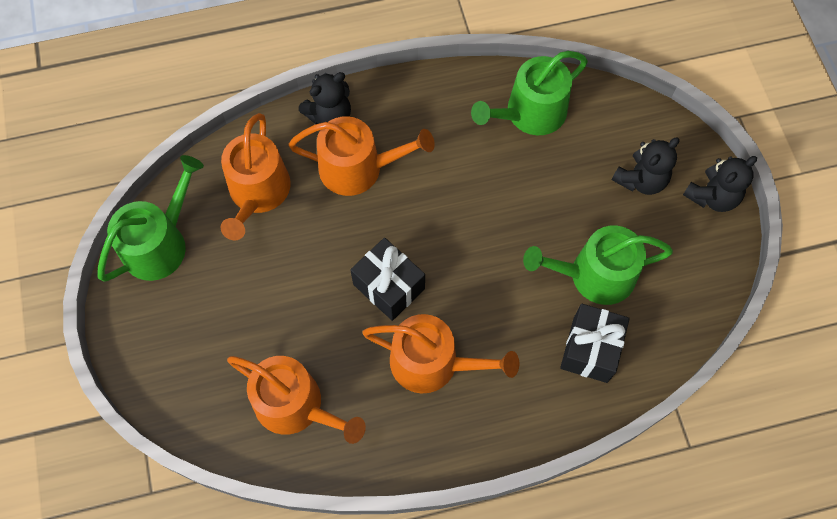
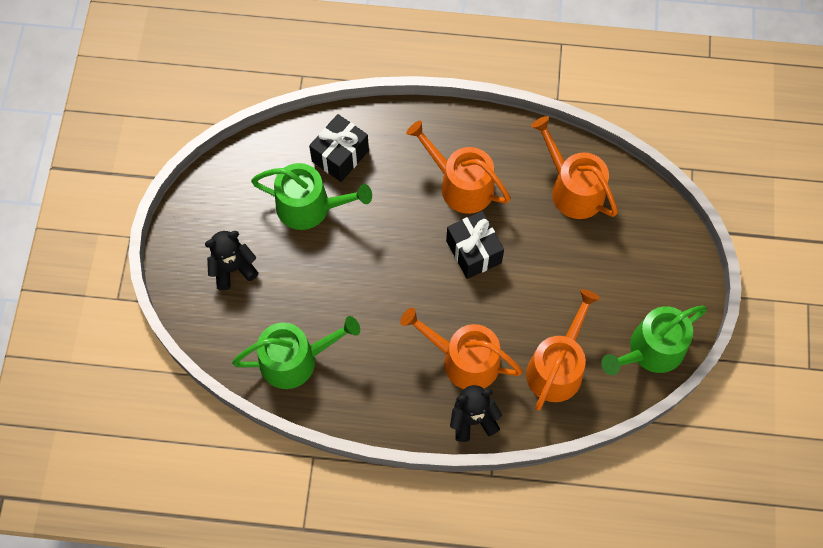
camera: 160 degrees left, 0 degrees up
(712, 196) = (184, 235): black teddy bear -> none

